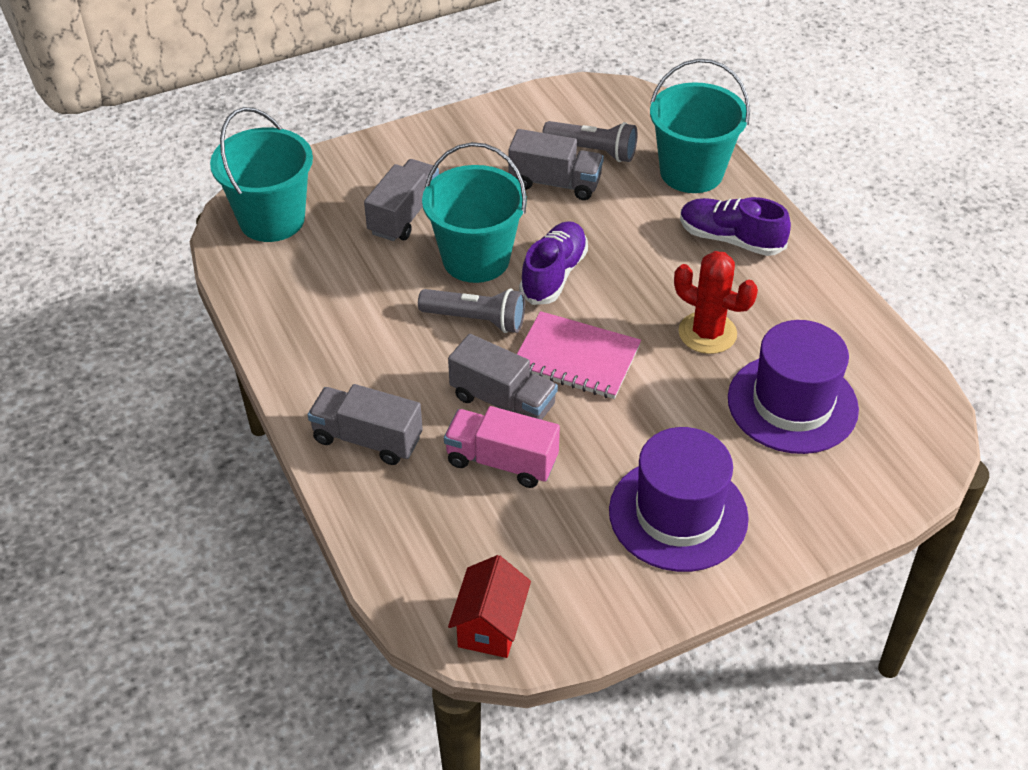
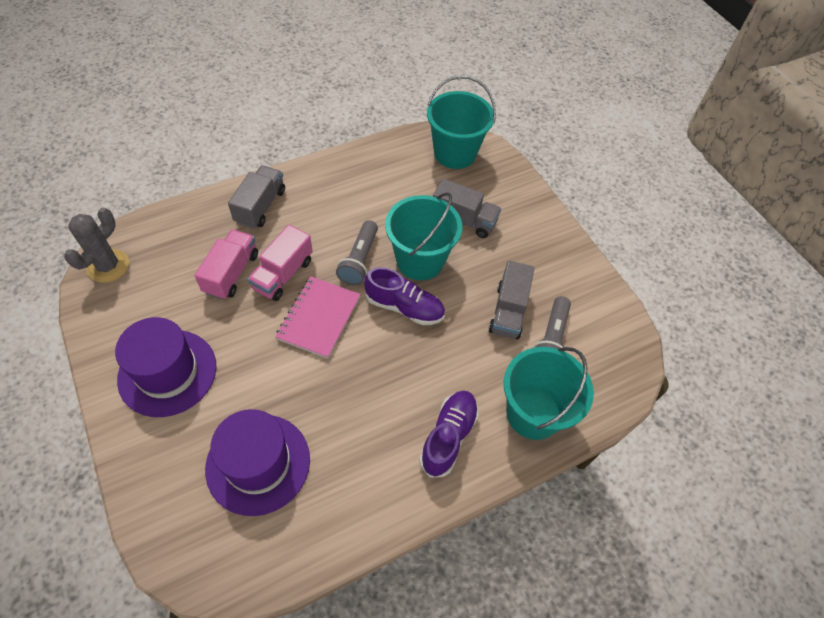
camera: 85 degrees right, 10 degrees up
(490, 626) = (108, 266): red house -> grey cactus
(503, 401) = (283, 274): grey truck -> pink truck
(707, 333) = (339, 408): red cactus -> none

